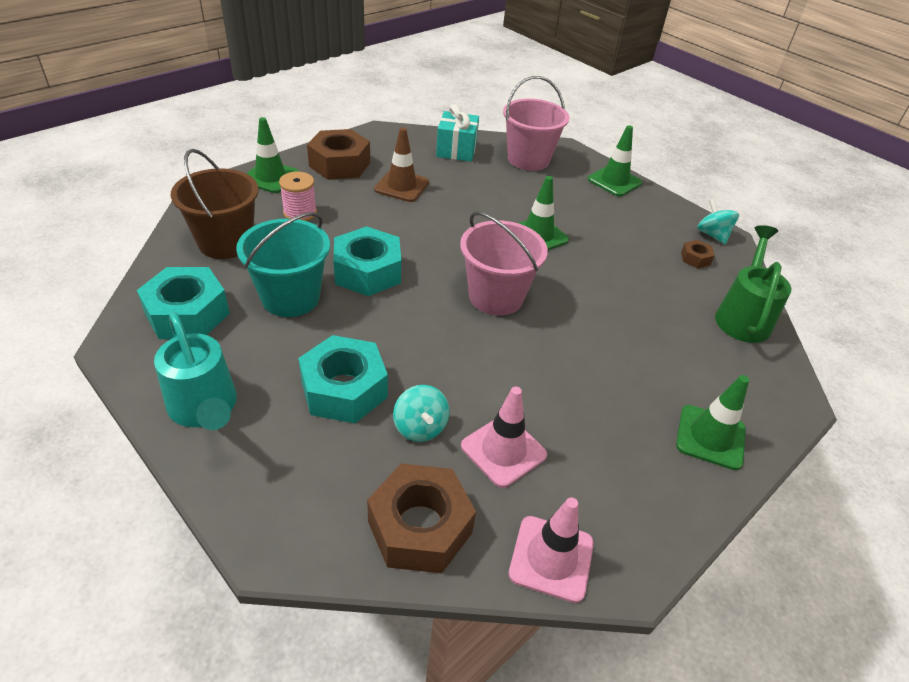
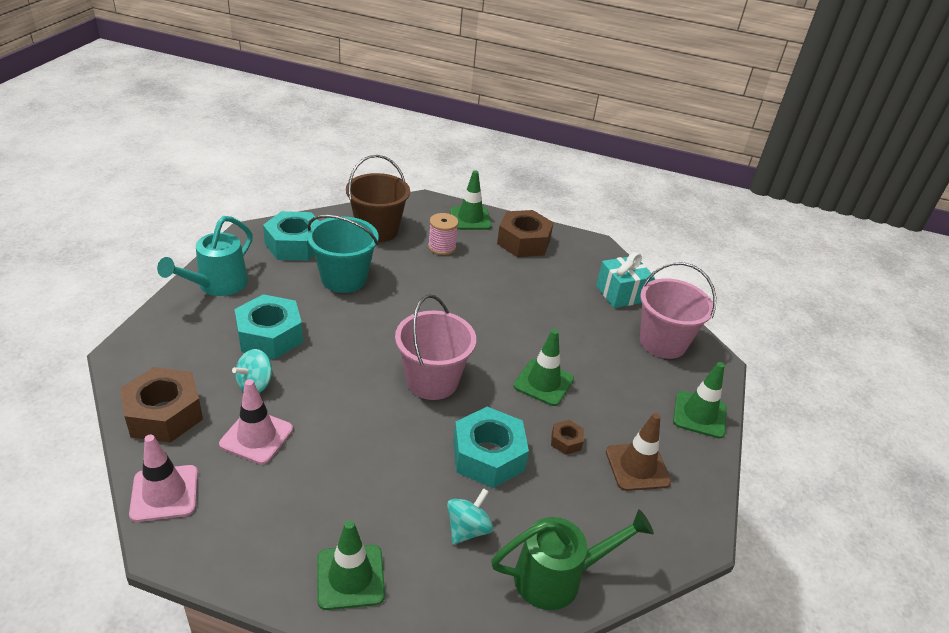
camera: 60 degrees right, 5 degrees down
(367, 271) = (403, 303): turquoise nut -> turquoise nut (488, 456)
(401, 186) = (530, 282): brown traffic cone -> brown traffic cone (637, 467)
(695, 258) = (625, 514): brown nut -> brown nut (566, 441)
(712, 235) = (687, 522): turquoise spinning top -> turquoise spinning top (467, 529)

